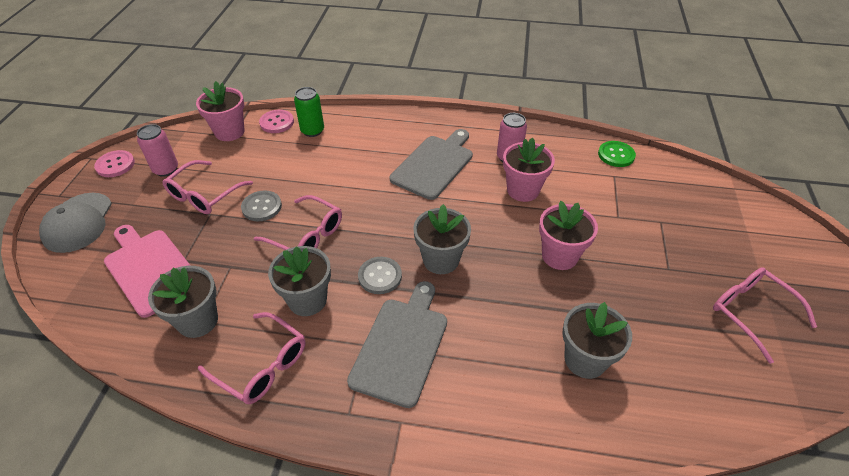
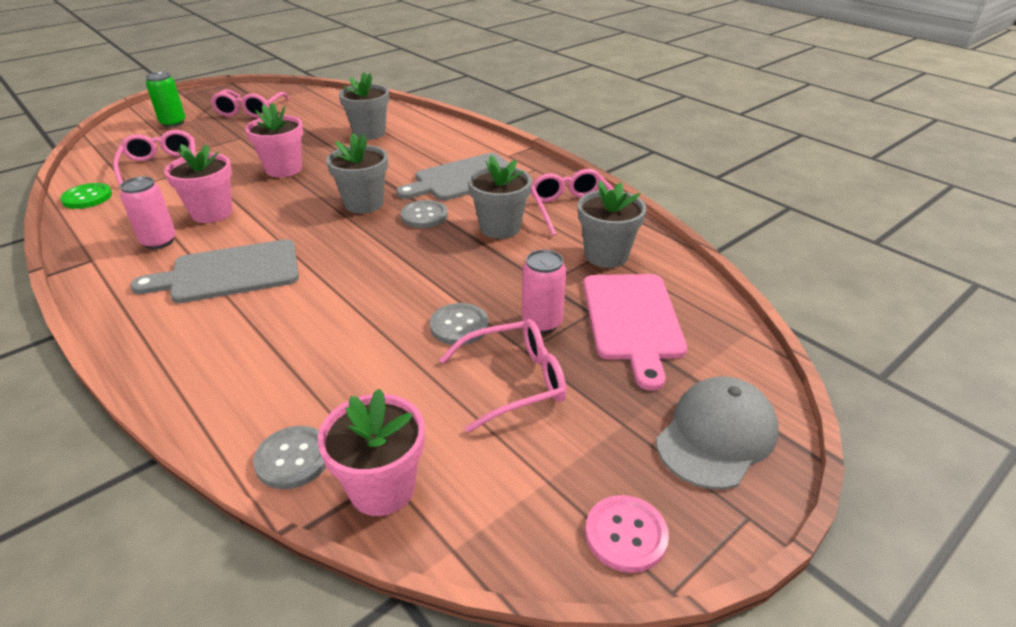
camera: 140 degrees left, 10 degrees down
(166, 169) = (541, 464): pink can -> pink can (542, 323)
(277, 122) = (293, 459): pink button -> grey button
(307, 235) = (445, 273): pink glasses -> pink glasses (161, 166)
(312, 131) = (270, 404): green can -> green can (173, 123)

